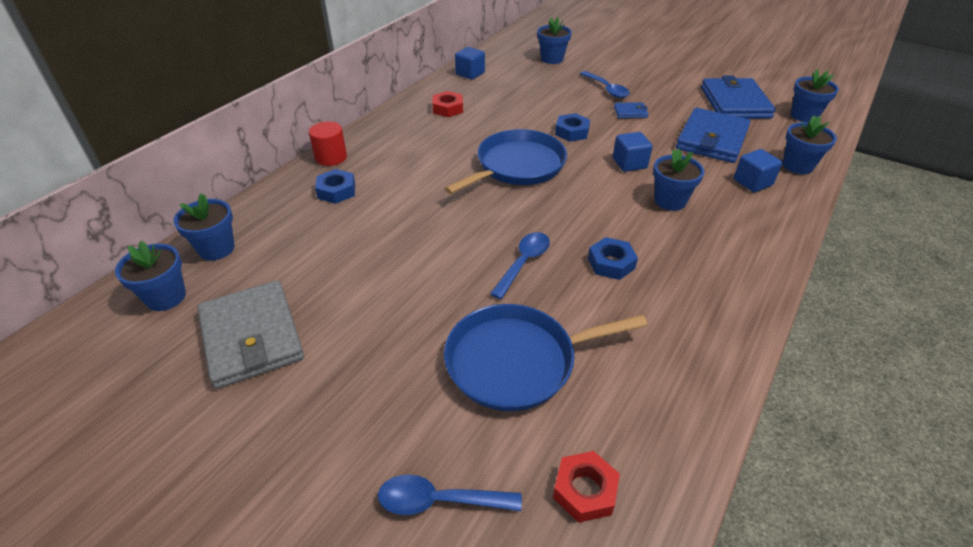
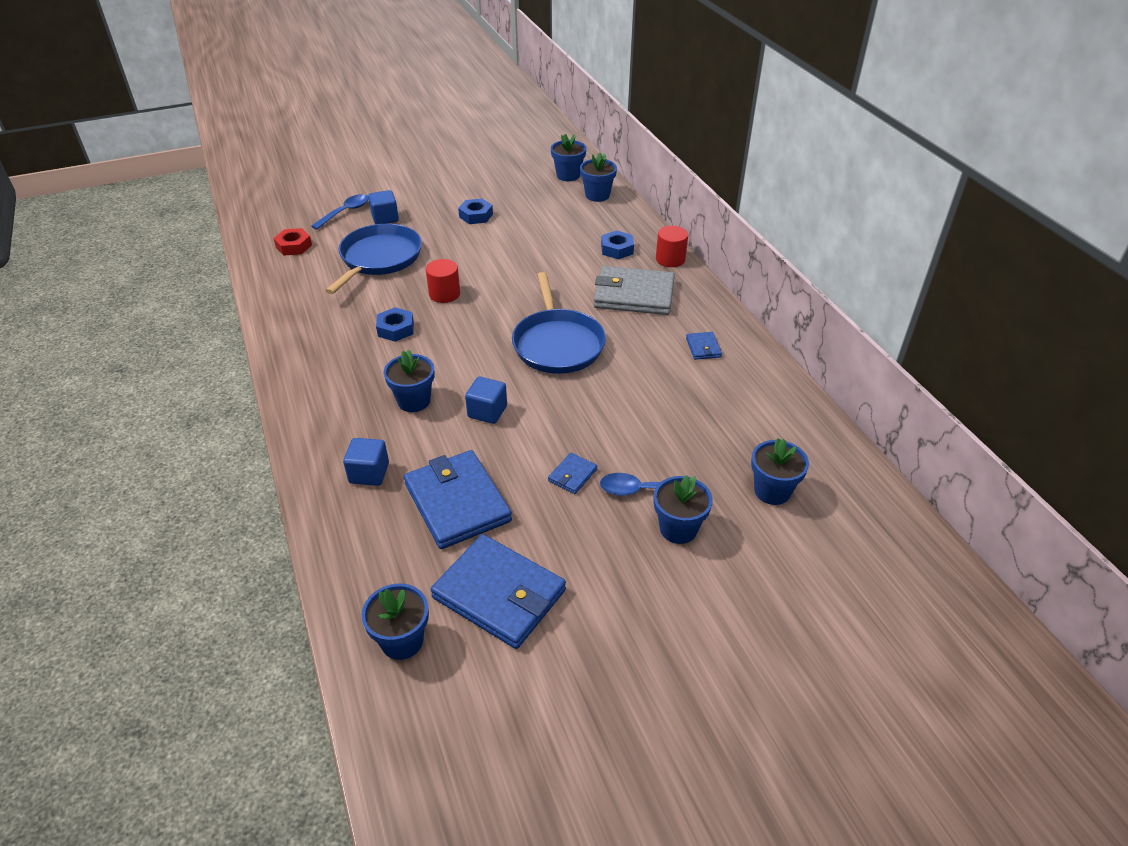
camera: 125 degrees right, 0 degrees up
(251, 337) = (504, 192): grey wallet -> grey wallet (634, 294)
(448, 108) = (703, 347): red nut -> blue wallet
(470, 74) = (779, 397): blue cube -> blue cube (385, 218)
(523, 263) = (444, 294): blue spoon -> red cylinder
(572, 132) = (577, 406): blue nut -> blue nut (476, 215)
(797, 166) = (346, 532): blue flower pot -> blue flower pot (678, 529)

